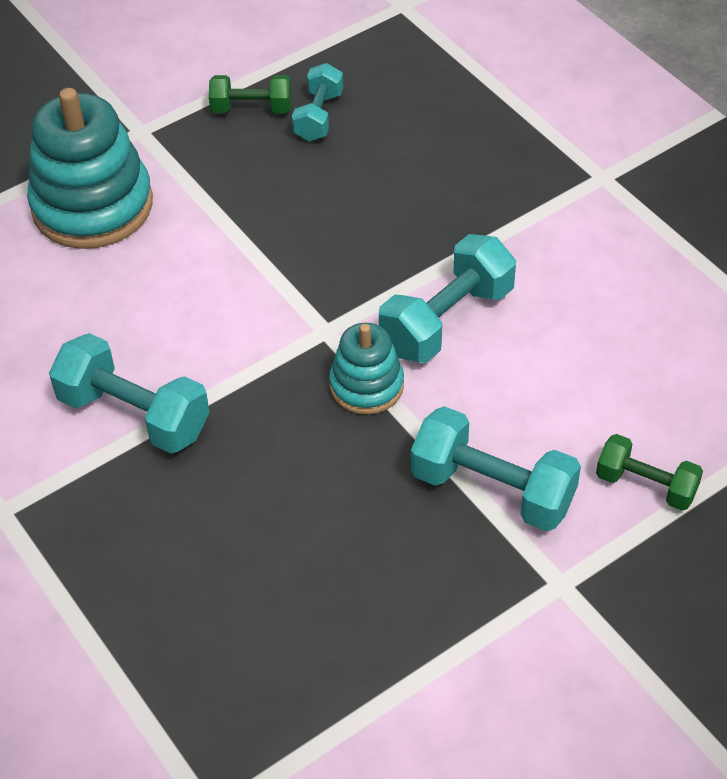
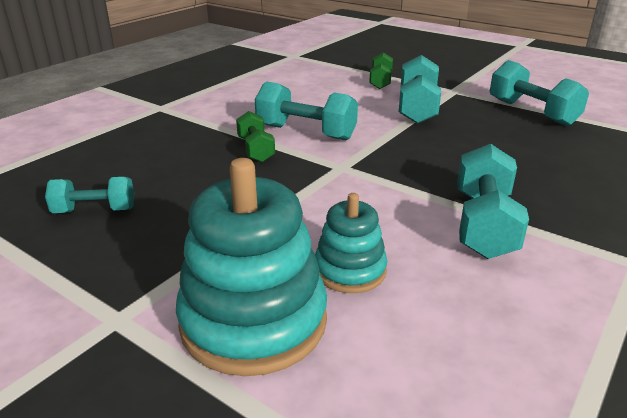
camera: 110 degrees left, 20 degrees down
(251, 109) = (80, 249): green dumbbell -> green dumbbell (256, 150)
(366, 385) = (377, 147): turquoise stacking toy -> turquoise stacking toy (350, 270)
(413, 654) = (532, 112): none -> turquoise dumbbell

